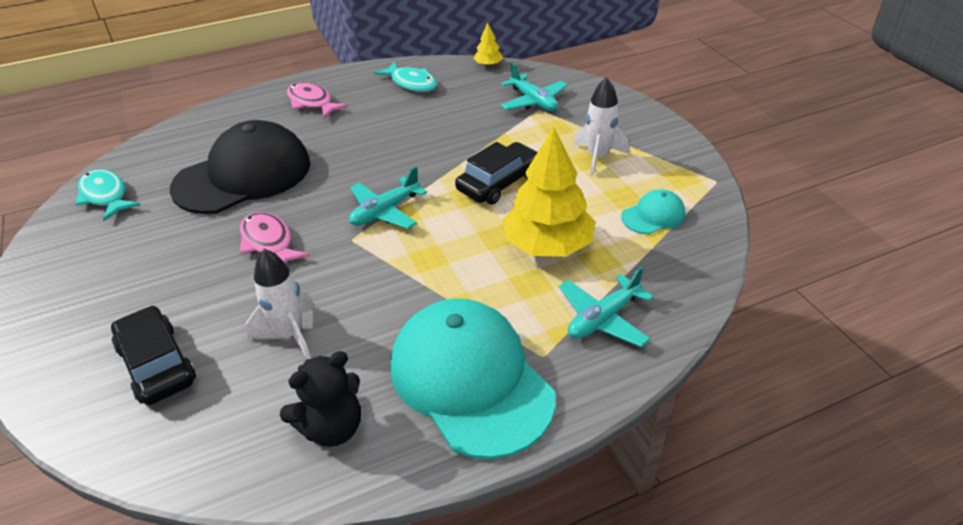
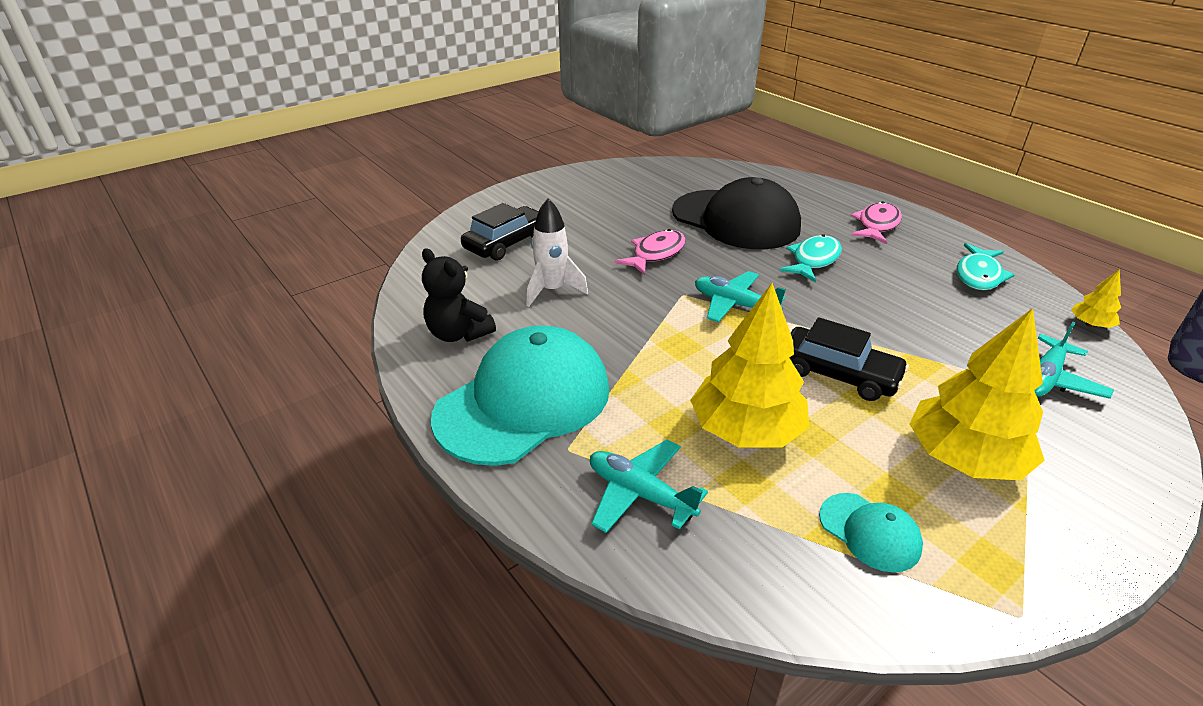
camera: 75 degrees right, 5 degrees down
(105, 196) = (671, 173): turquoise fish -> turquoise fish (813, 260)
(598, 157) = (964, 458): white rocket -> yellow tree

